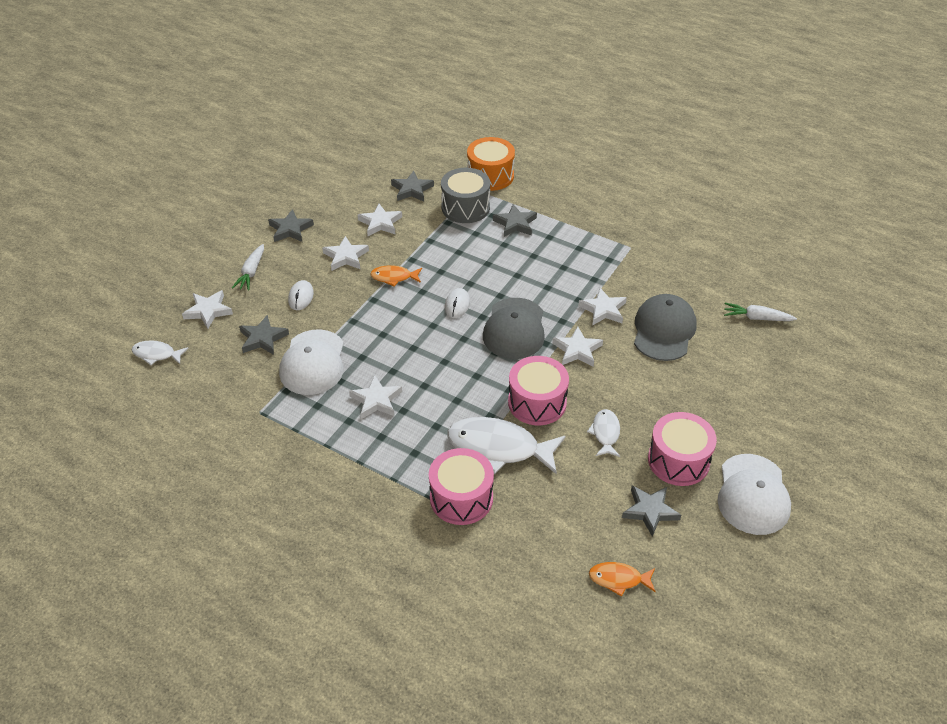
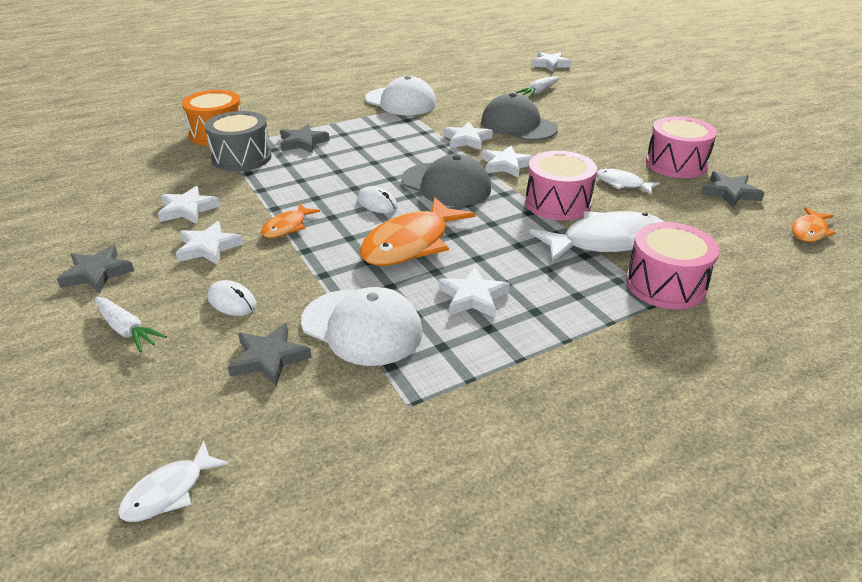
camera: 60 degrees left, 10 degrees down
(208, 311) = (147, 397): white star -> white star (550, 64)
(412, 189) = (167, 176): grey star -> none
(417, 345) = (411, 244): none -> orange fish
(499, 448) = (606, 241): white fish -> white fish turned 150 degrees counterclockwise
(753, 494) = (730, 148): white cap -> white cap (401, 102)

